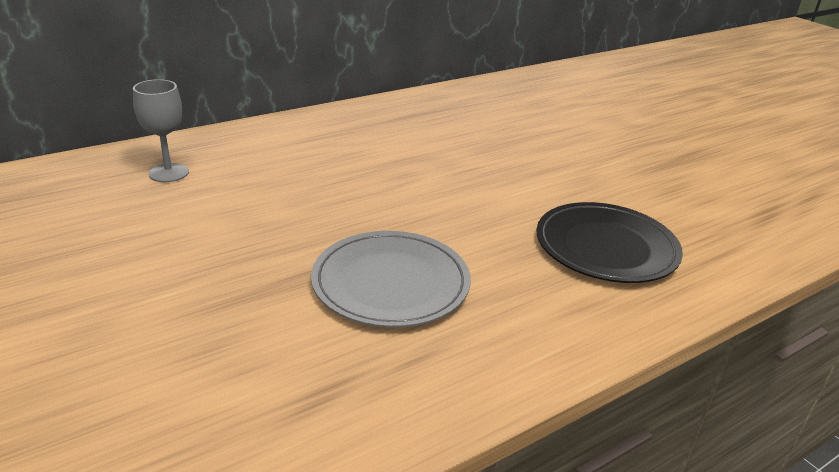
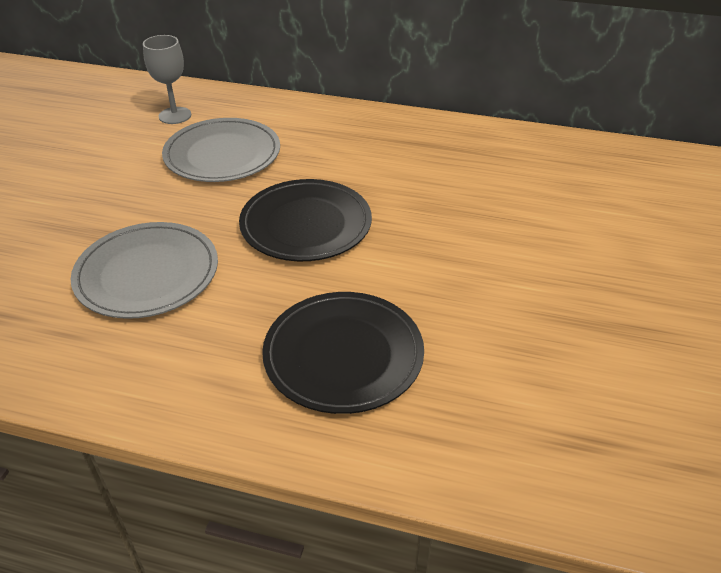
camera: 50 degrees right, 10 degrees up
(277, 181) = (222, 154): none -> grey plate
(435, 193) = (306, 224): none -> black plate

